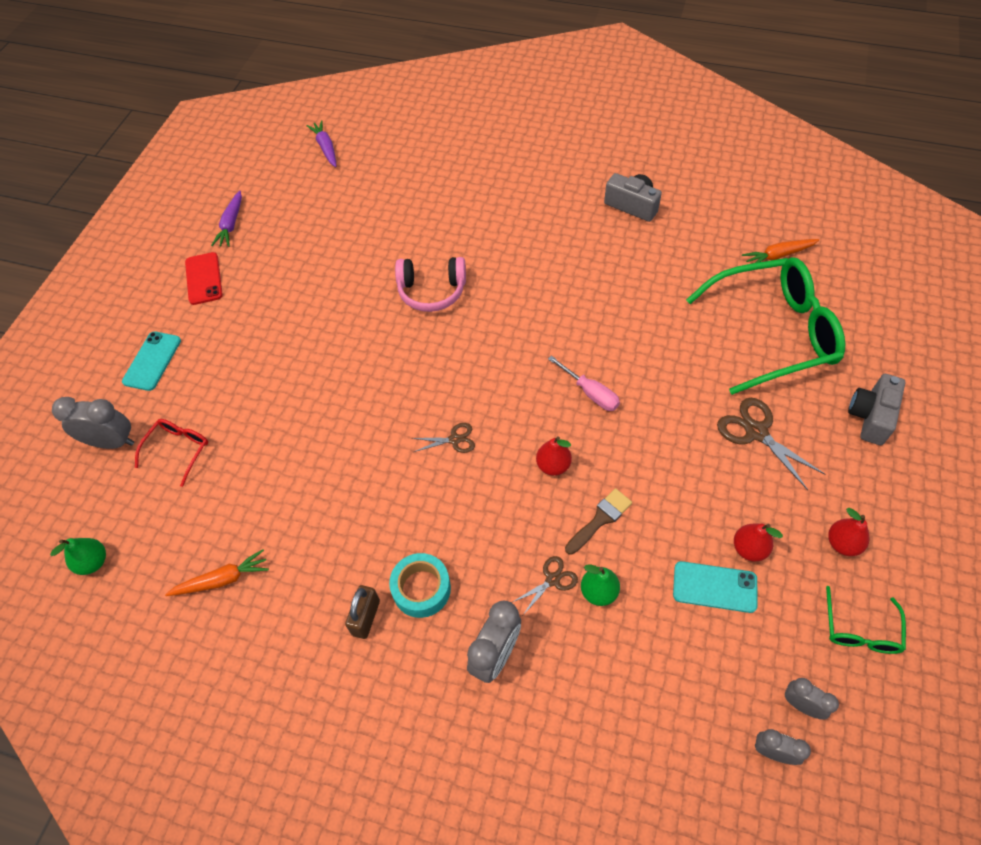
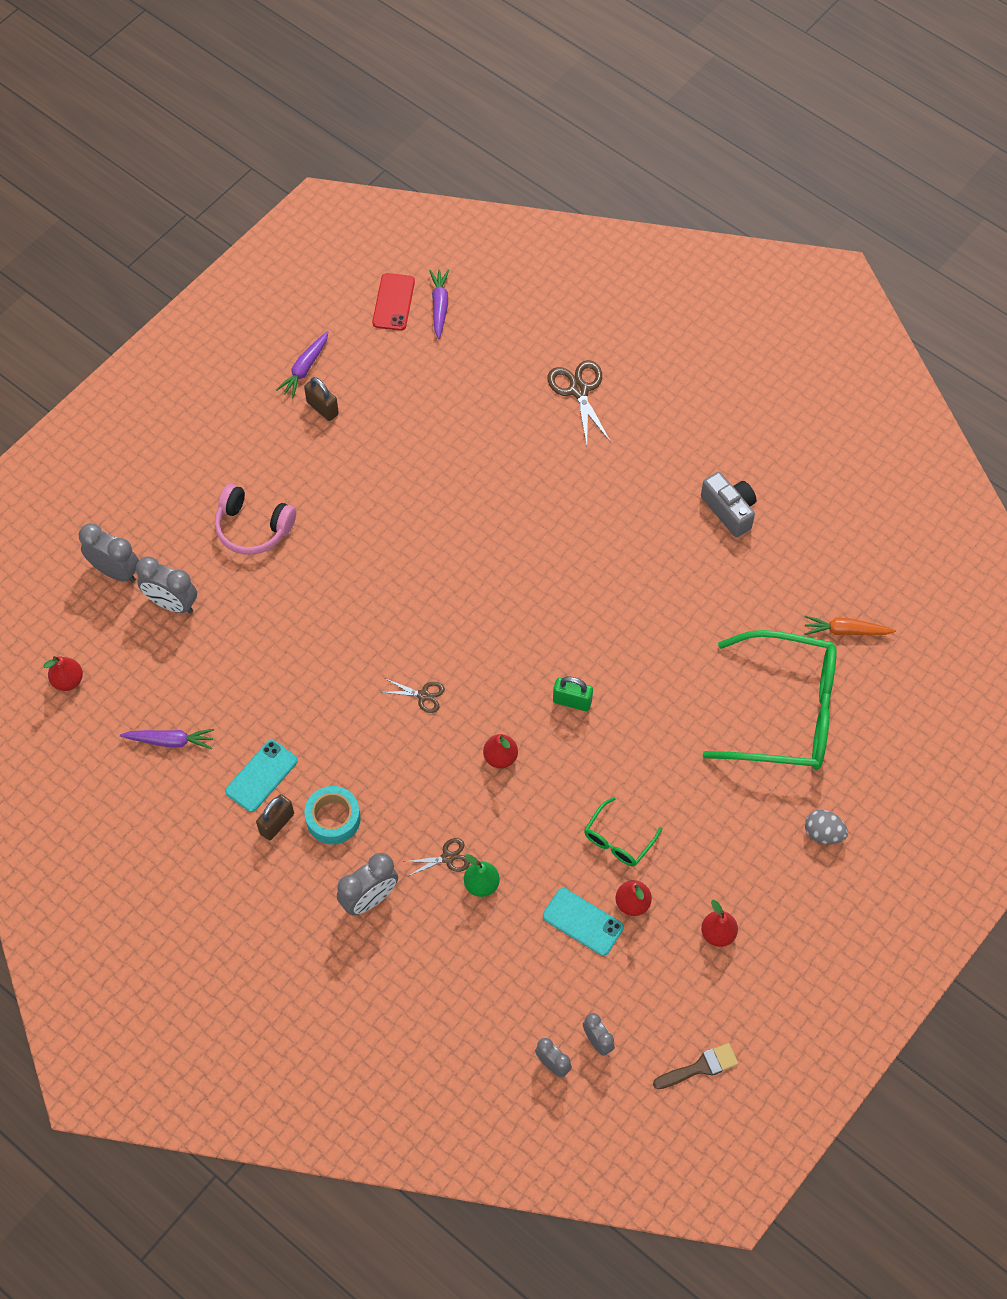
camera: 20 degrees right, 5 degrees up
(93, 562) = (68, 680): green pear -> red pear
(152, 361) = (177, 500): turquoise phone -> turquoise phone (261, 776)
(178, 450) = (172, 603): red glasses -> grey clock
(204, 278) = (255, 425): red phone -> red phone (393, 302)
(222, 579) = (170, 741): orange carrot -> purple carrot
(258, 247) = (322, 408): none -> brown padlock
(432, 291) = (473, 530): pink headphones -> pink headphones (253, 527)
(590, 393) = (572, 701): pink screwdriver -> green padlock
(600, 519) = (516, 823): brown brush -> brown brush (700, 1067)
(756, 432) = (705, 803): brown scissors -> brown scissors (579, 390)
(860, 630) = (685, 1008): green glasses -> green glasses (618, 840)
(870, 416) = (823, 833): grey camera -> grey egg

